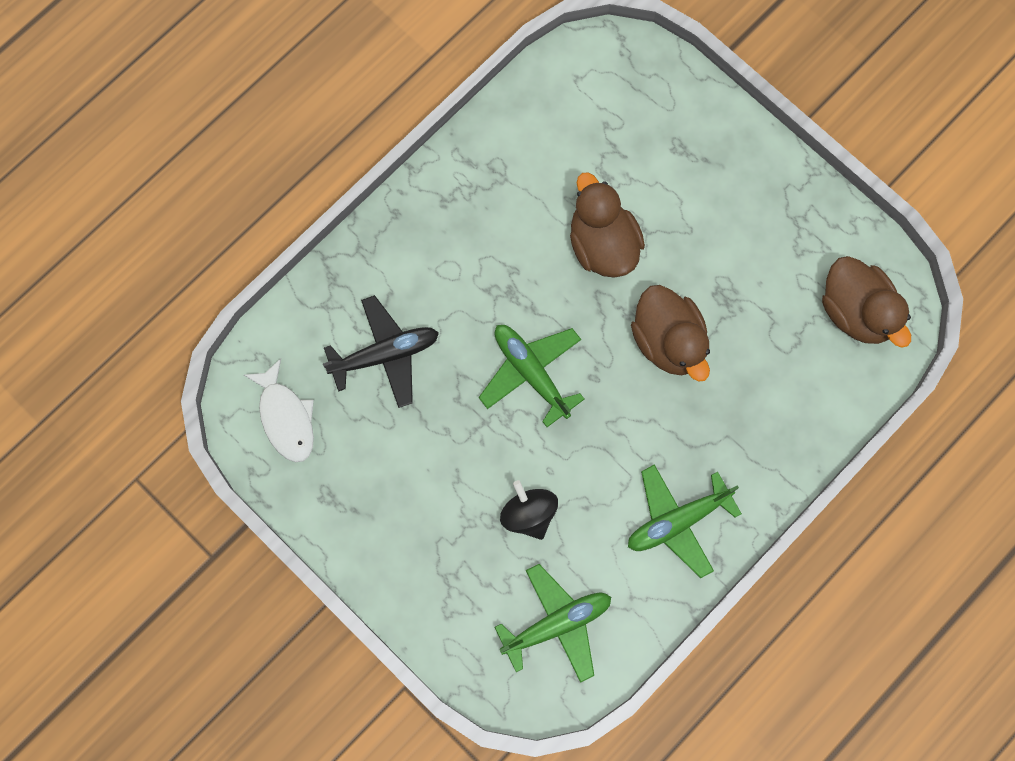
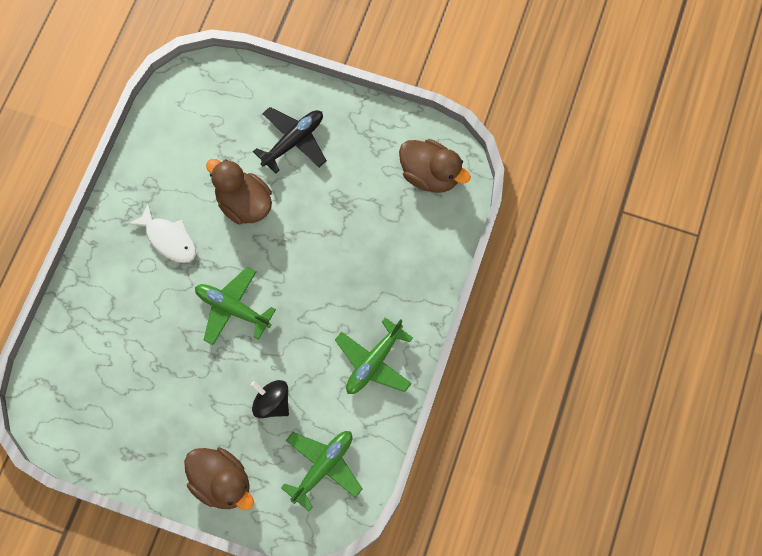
camera: 25 degrees left, 5 degrees down
(286, 418) = (75, 414): white fish -> white fish (169, 239)
(385, 355) = (127, 341): black plane -> black plane (293, 141)
(668, 341) = (316, 247): brown duck -> brown duck (222, 482)

